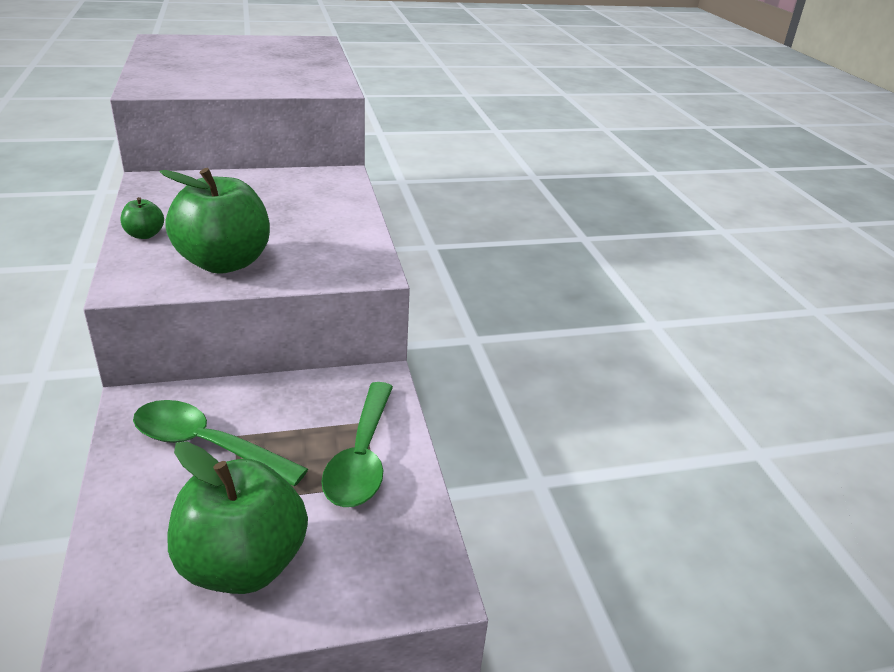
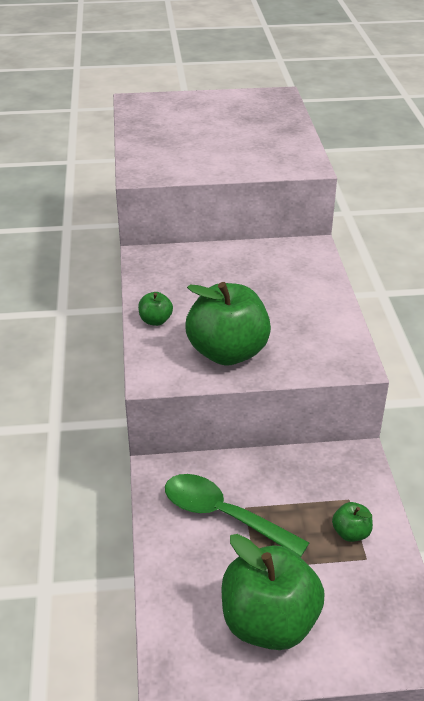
camera: 10 degrees right, 5 degrees up
(361, 457) = (351, 533): green spoon -> green apple

